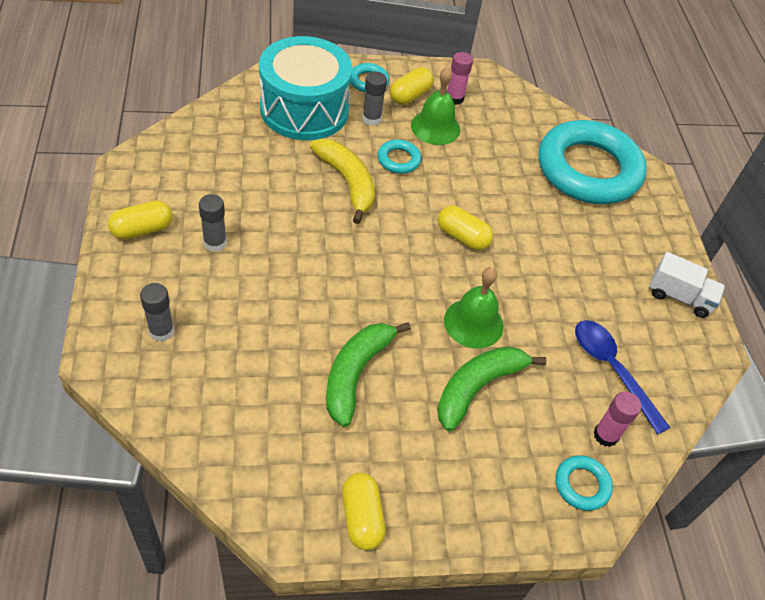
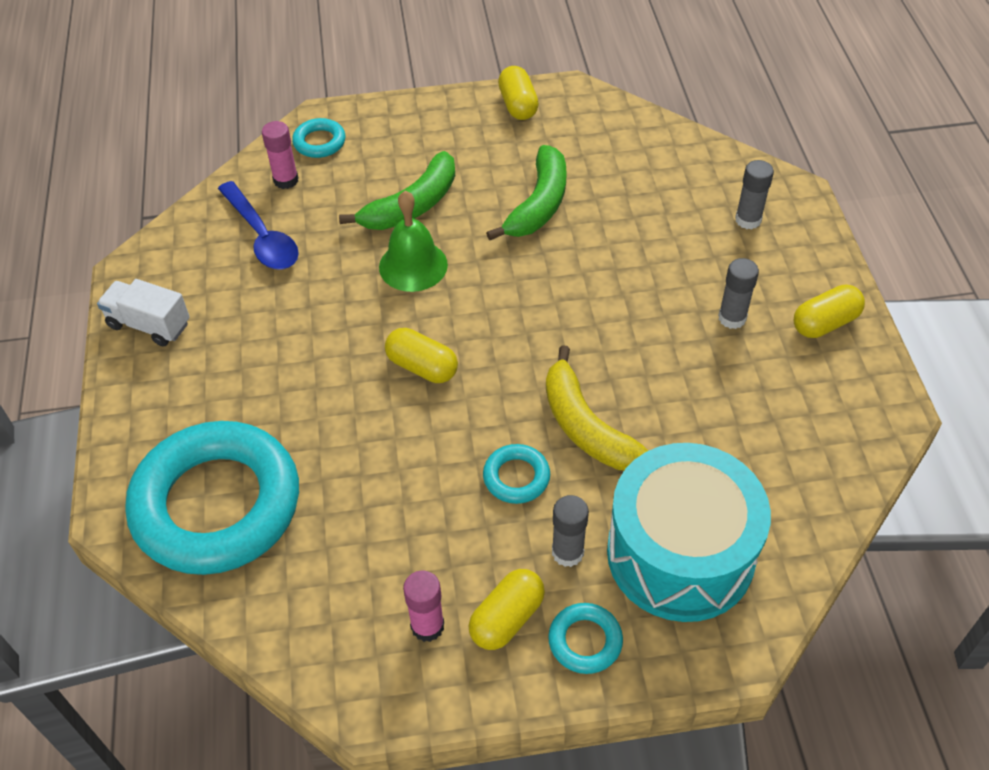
camera: 175 degrees left, 0 degrees up
(435, 127) = (461, 552): green bell -> none

